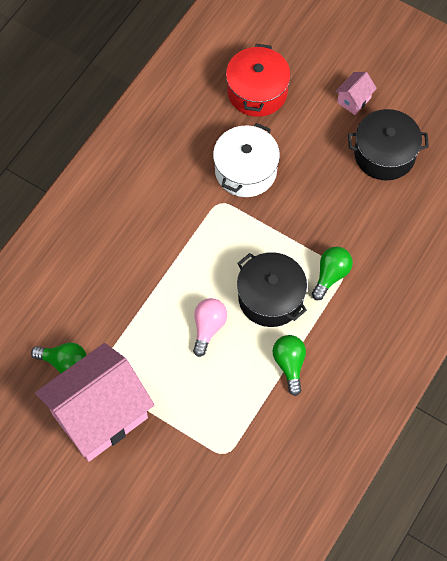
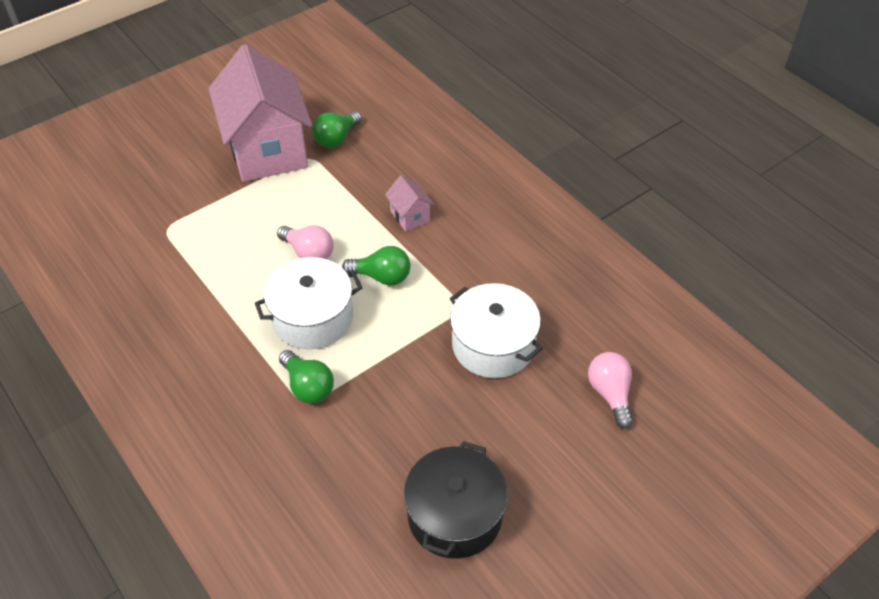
camera: 110 degrees right, 15 degrees down
(257, 92) = (610, 394): red pot -> pink light bulb
(270, 297) = (312, 318): black pot -> white pot
(289, 365) = (223, 310): green light bulb -> green light bulb (382, 277)
(354, 100) = (559, 508): pink house -> pink house (410, 216)

